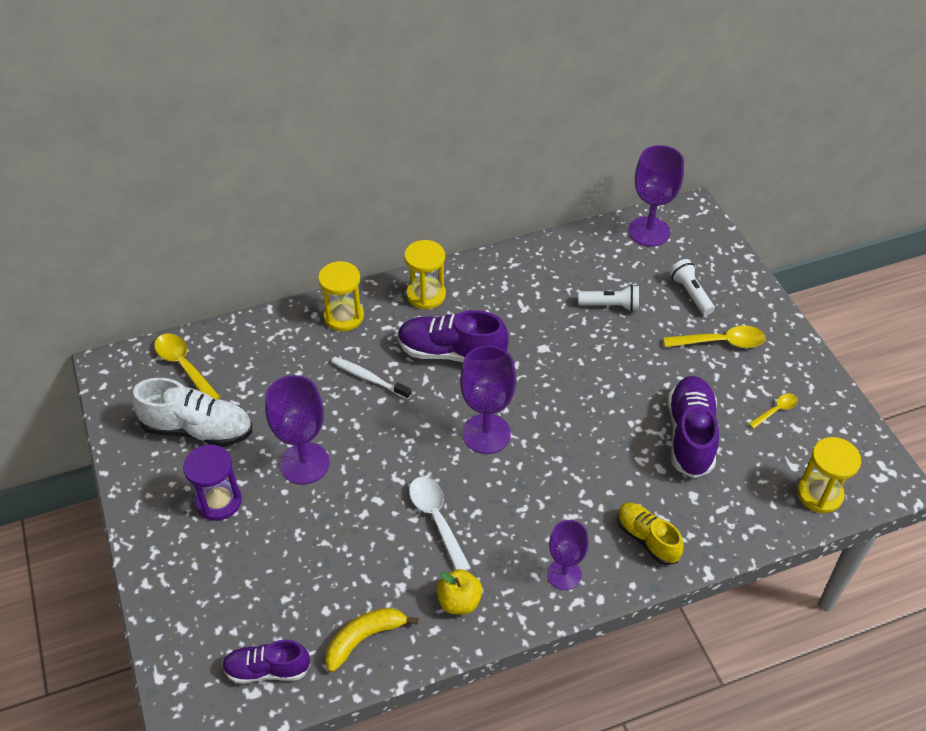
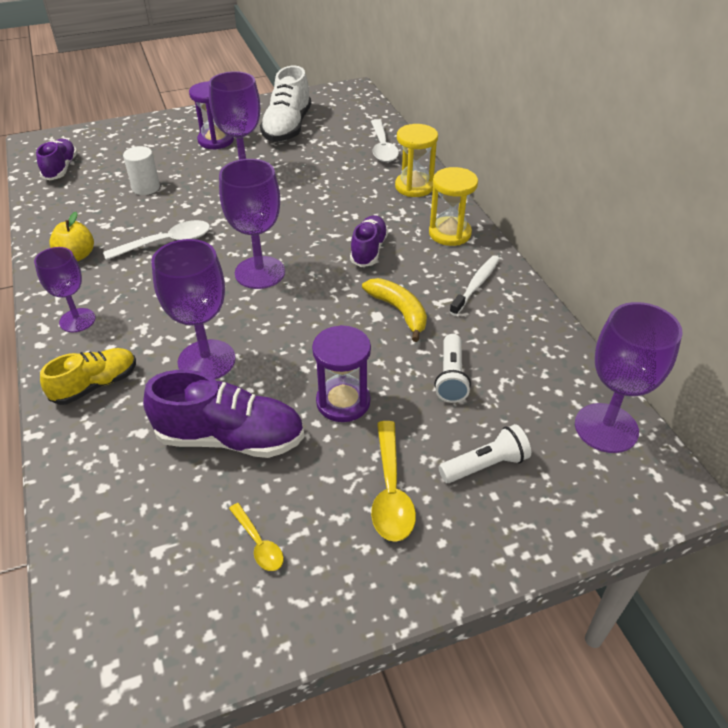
camera: 90 degrees right, 5 degrees down
(184, 366) = (353, 117): yellow spoon -> none
(261, 340) = (382, 147): none -> white spoon
(324, 559) = (146, 188): none -> white cylinder
(364, 638) = (65, 208): yellow banana -> yellow banana (399, 311)
(368, 378) = (336, 202): white toothbrush -> white toothbrush (476, 285)
(451, 353) = (368, 250): purple shoe -> purple shoe, size x0.64
(608, 461) = (206, 360): none -> purple goblet
(644, 368) = (343, 402): none -> purple hourglass
(819, 494) = (103, 576): yellow hourglass -> none

